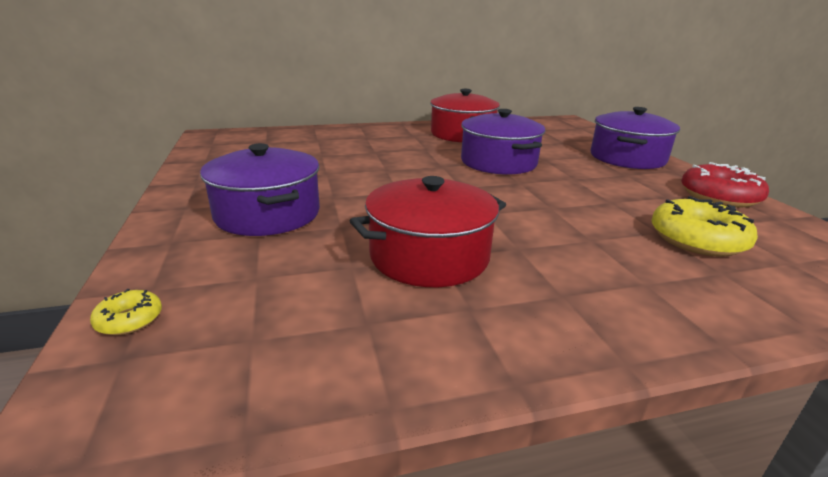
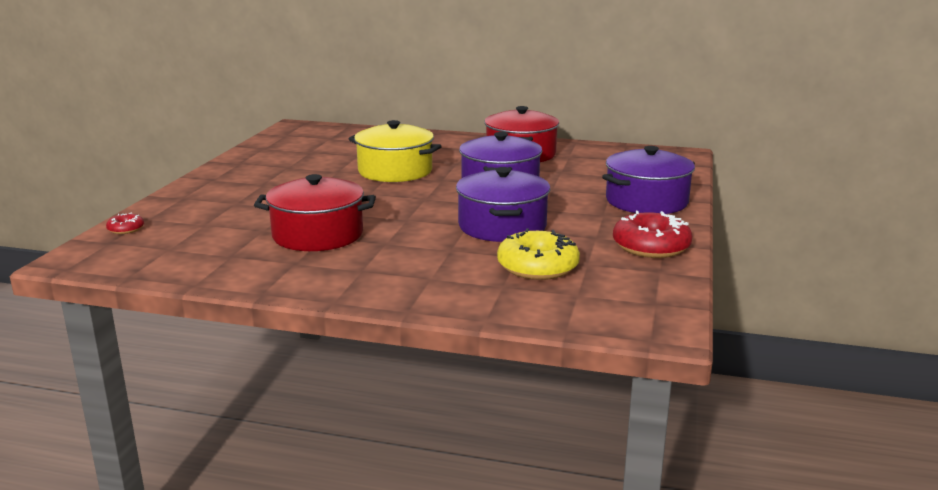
camera: 30 degrees right, 5 degrees down
(129, 320) = (126, 229): yellow donut -> red donut
(267, 214) = (256, 192): purple pot -> purple pot (502, 226)
(384, 164) = (395, 171): none -> yellow pot

